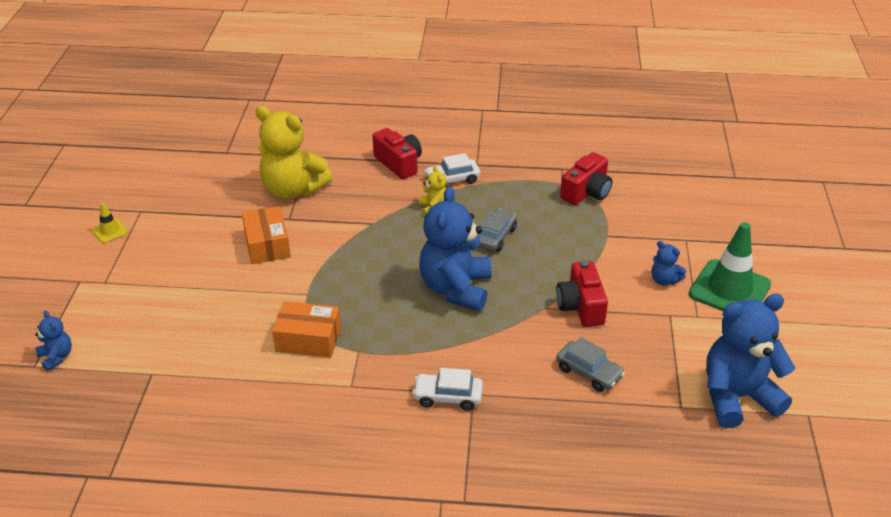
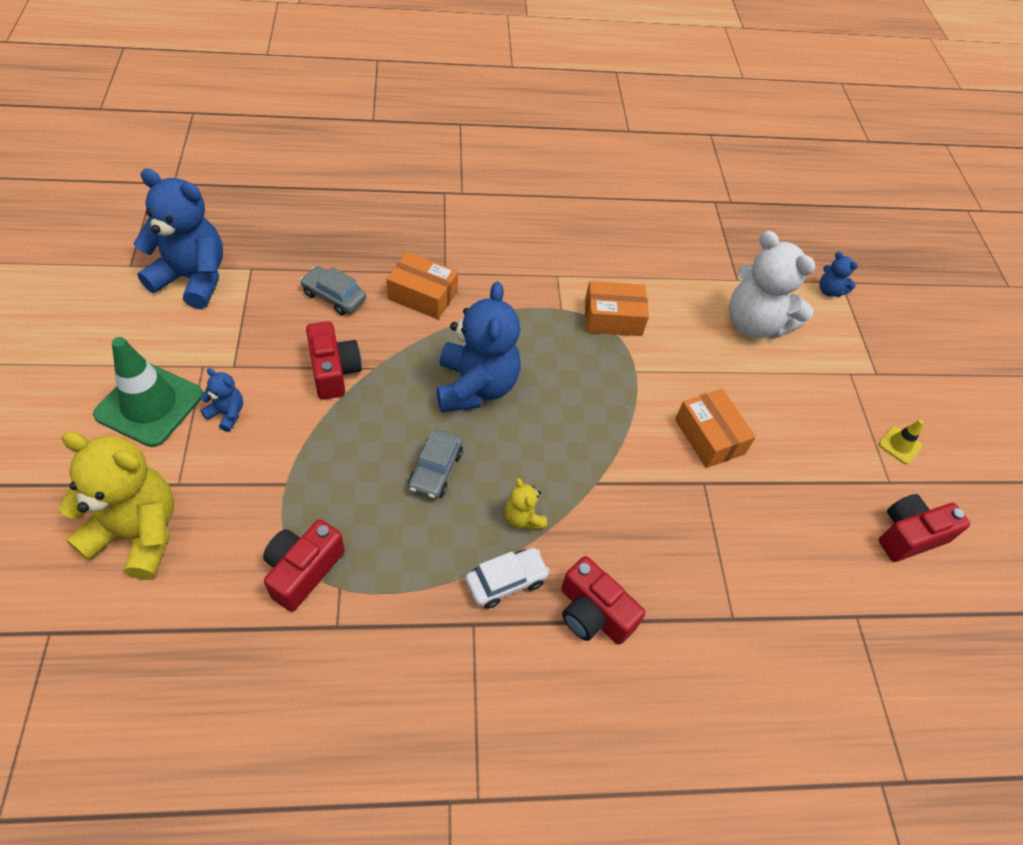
camera: 165 degrees right, 15 degrees up
(154, 183) = (909, 535): none -> red camera
(165, 328) = (754, 324): none -> white teddy bear
(293, 190) = (723, 538): yellow teddy bear -> yellow teddy bear (137, 533)
(448, 397) = (467, 269): white car -> none
(498, 370) = (422, 295): none -> orange box
(737, 397) = (192, 279): blue teddy bear -> blue teddy bear turned 135 degrees counterclockwise

